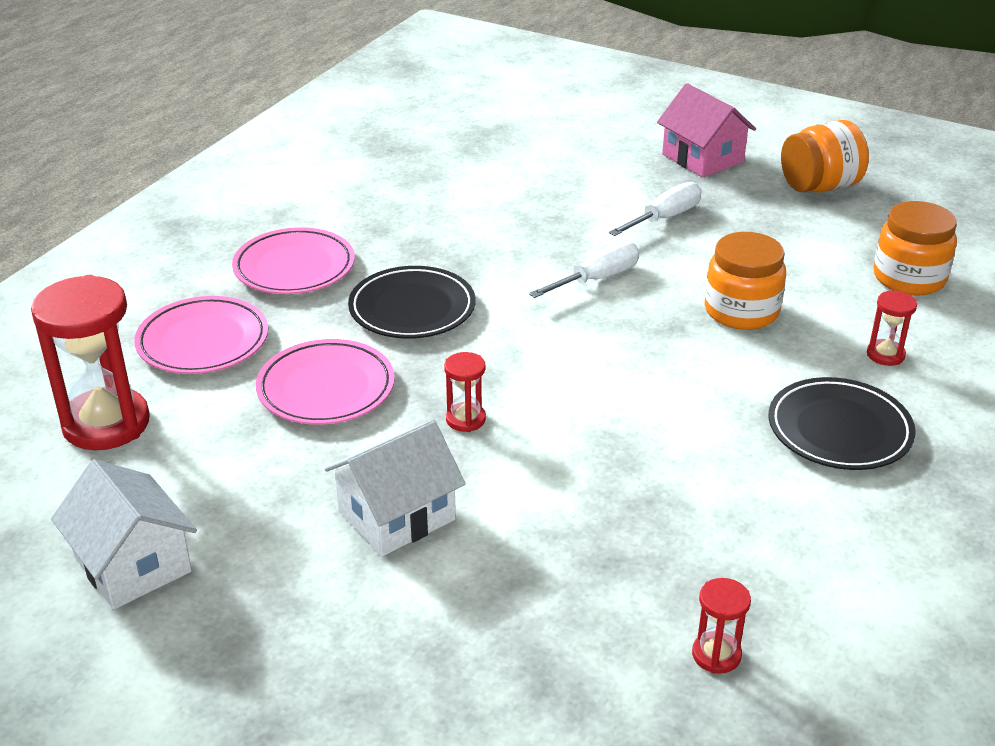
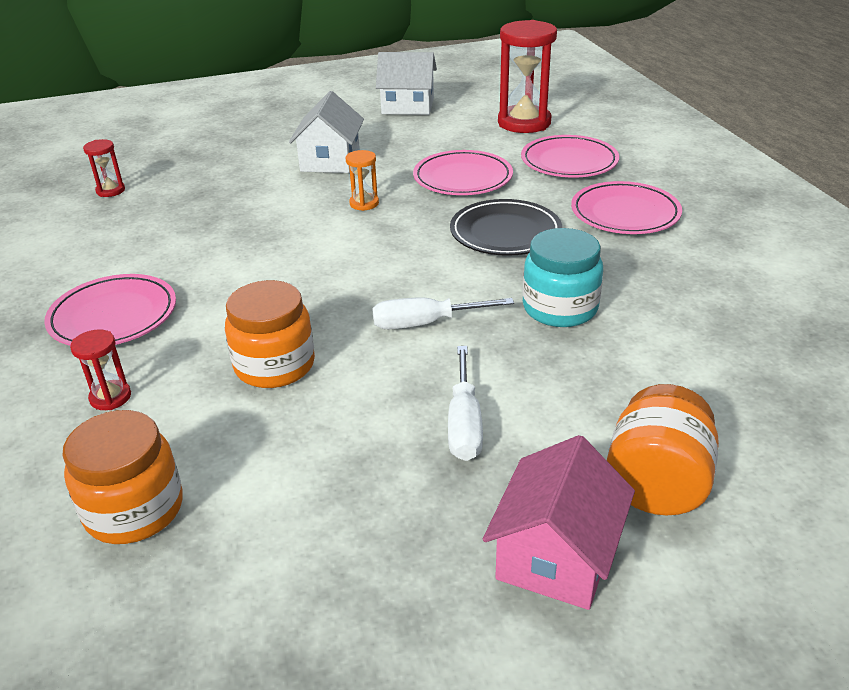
camera: 135 degrees right, 0 degrees up
(465, 419) = (364, 203): red hourglass -> orange hourglass
(493, 237) = (560, 308): none -> turquoise jar
(597, 279) = (425, 323): white screwdriver -> white screwdriver turned 75 degrees clockwise
(702, 158) = (556, 555): pink house -> pink house turned 75 degrees counterclockwise
(819, 186) = (359, 610): orange jar -> orange jar (656, 484)
(839, 430) = (113, 316): black plate -> pink plate

